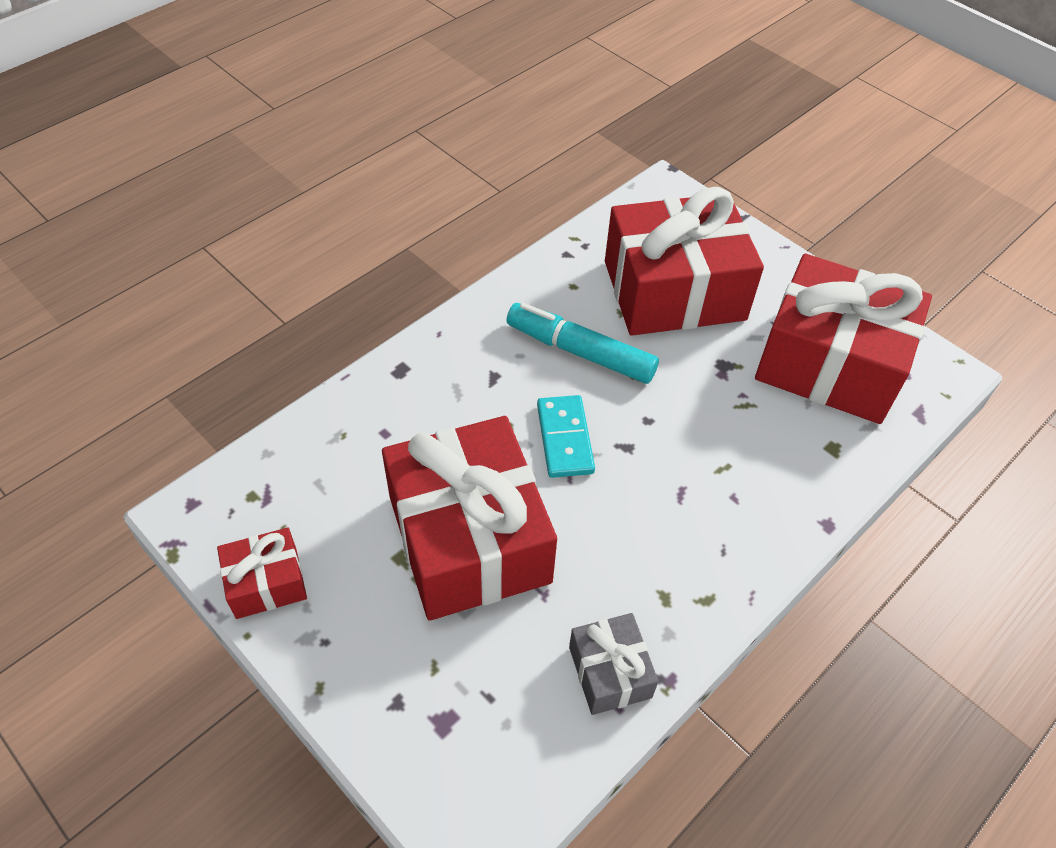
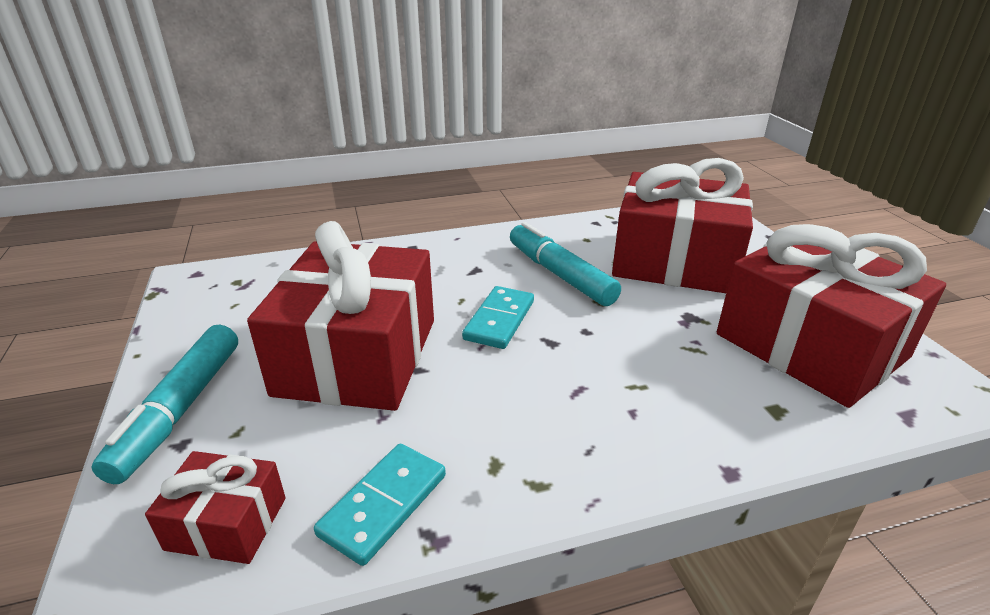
camera: 30 degrees right, 20 degrees down
(266, 583) = (186, 330): red gift -> red gift (226, 523)
(360, 672) = (179, 410): none -> turquoise marker
(609, 672) = (383, 504): grey gift -> turquoise domino

